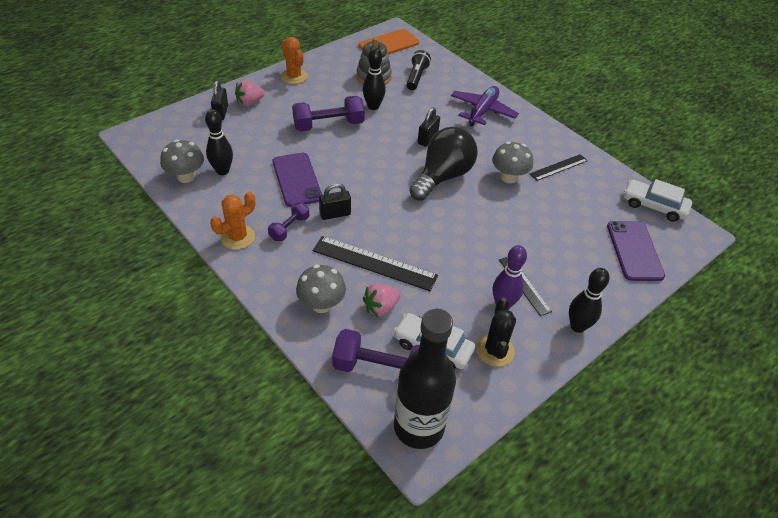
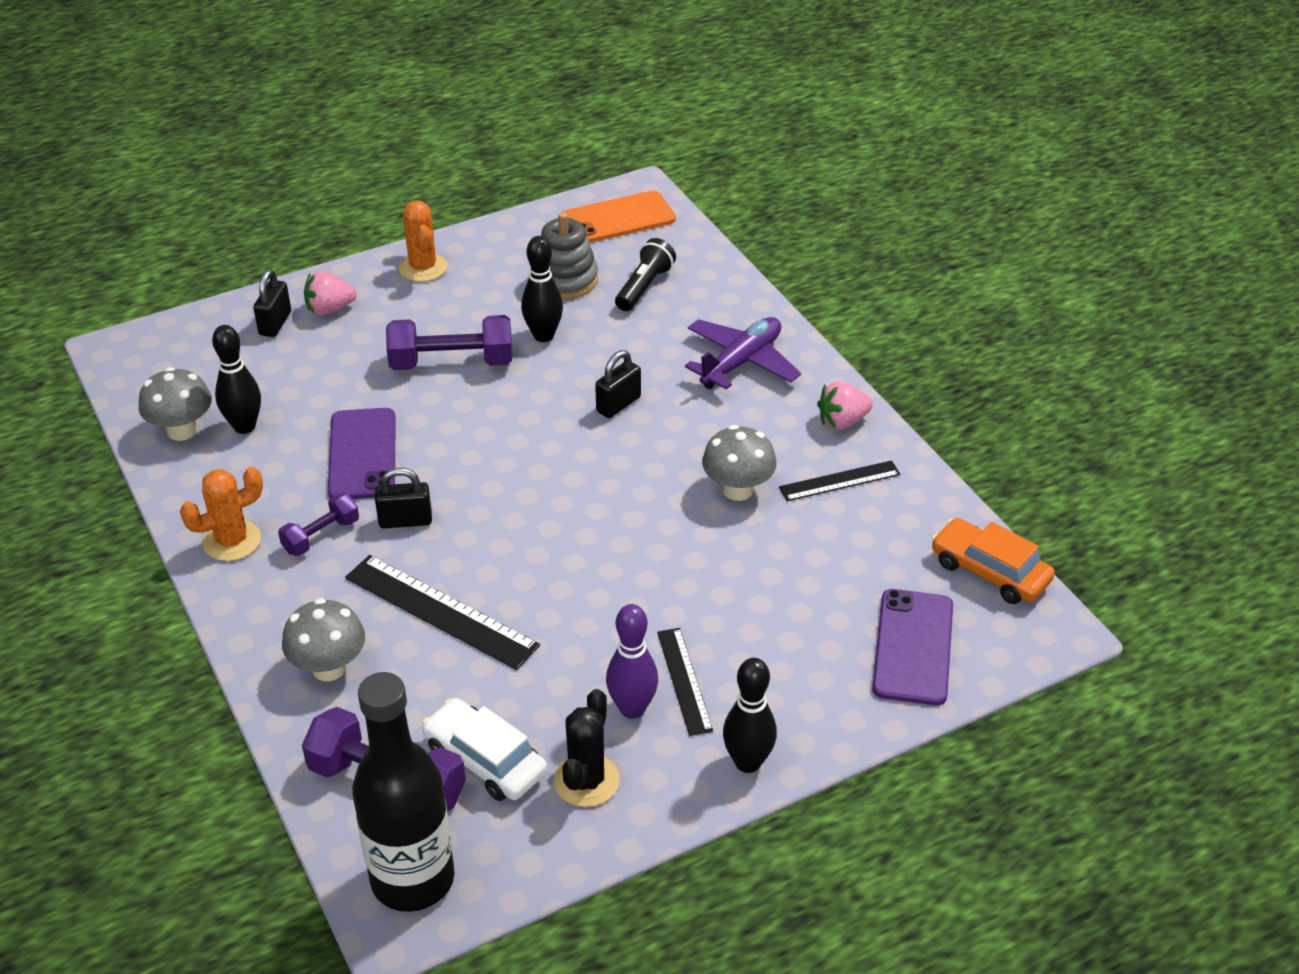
camera: 15 degrees right, 5 degrees down
(381, 308) = (423, 686): pink strawberry -> pink strawberry (842, 421)
(443, 177) = (618, 476): black light bulb -> none
(654, 206) = (990, 571): white car -> orange car

